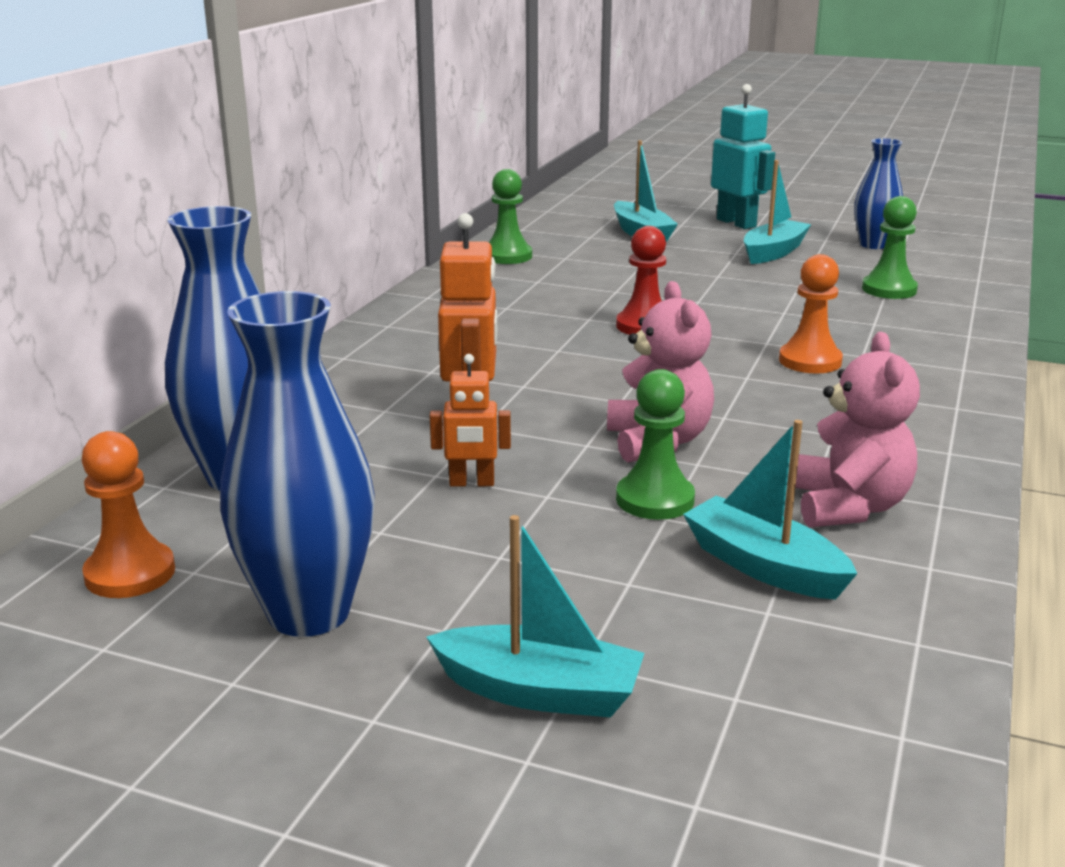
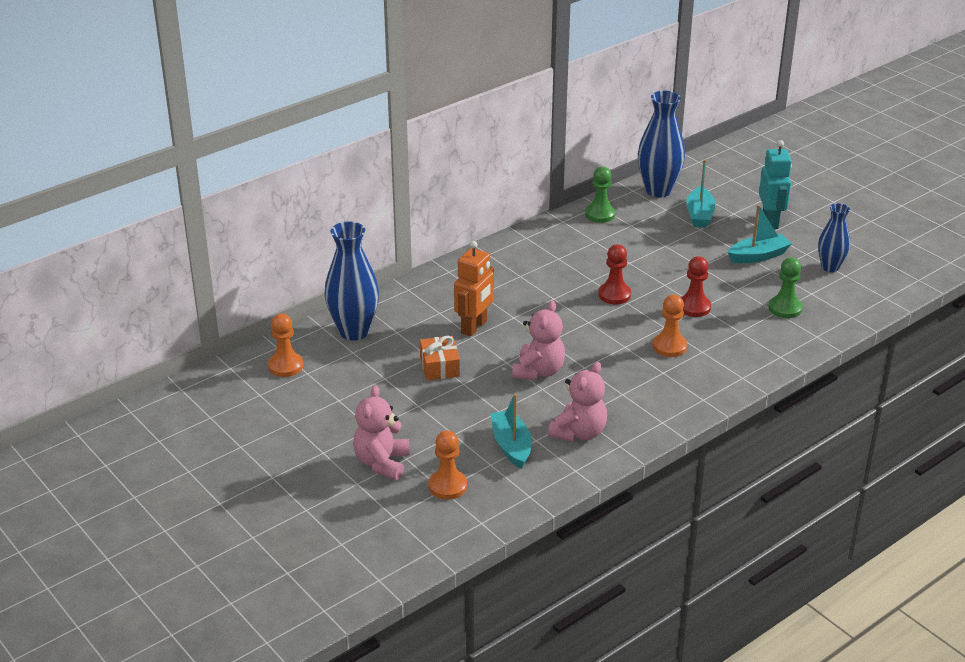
camera: 30 degrees right, 10 degrees up
(309, 613) = (333, 405): blue vase -> blue vase (658, 190)
(472, 483) = (439, 366): orange robot -> orange gift
(539, 692) = (382, 463): turquoise boat -> pink teddy bear
(655, 500) = (504, 401): green pawn -> none
(737, 686) = (447, 486): none -> orange pawn
(774, 314) = (694, 307): none -> red pawn

